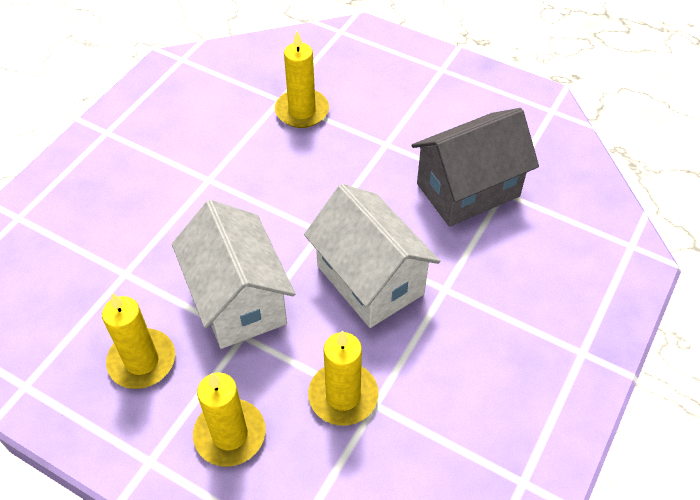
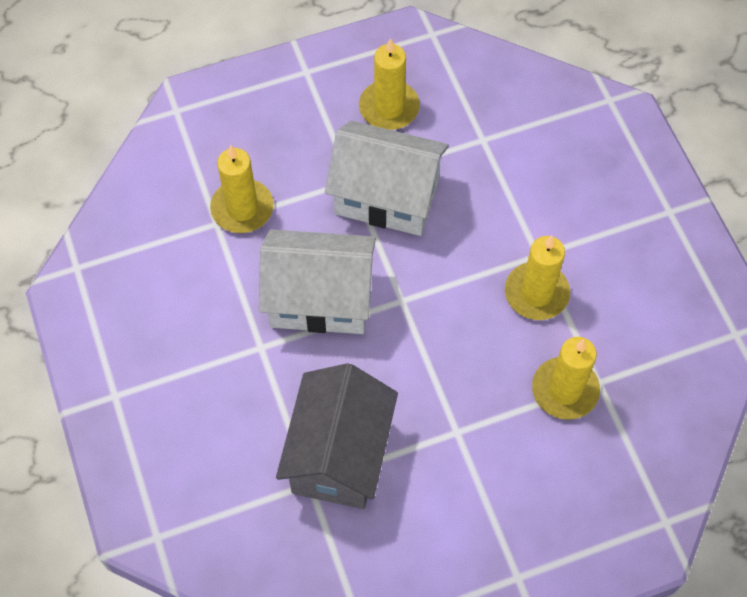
camera: 130 degrees right, 10 degrees up
(230, 434) = (281, 124): yellow candle -> yellow candle (536, 293)

